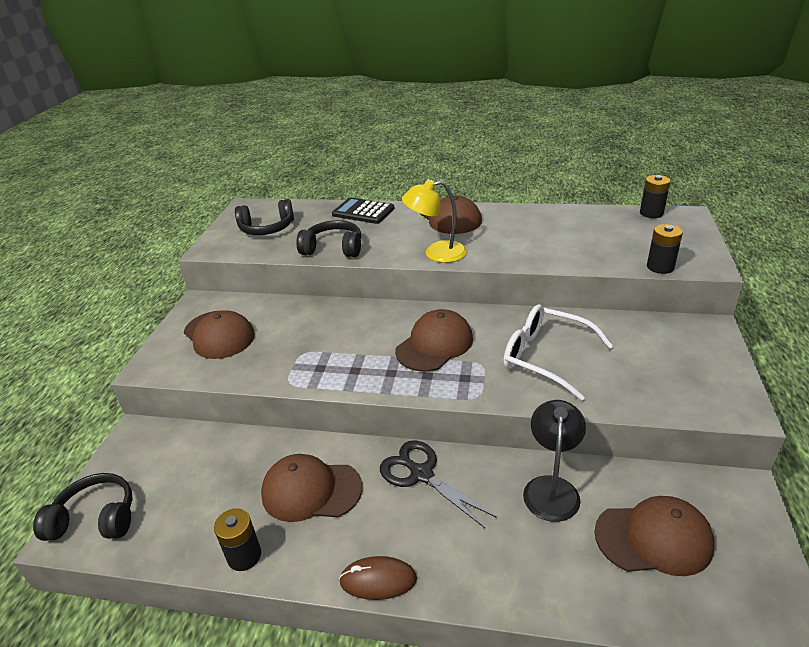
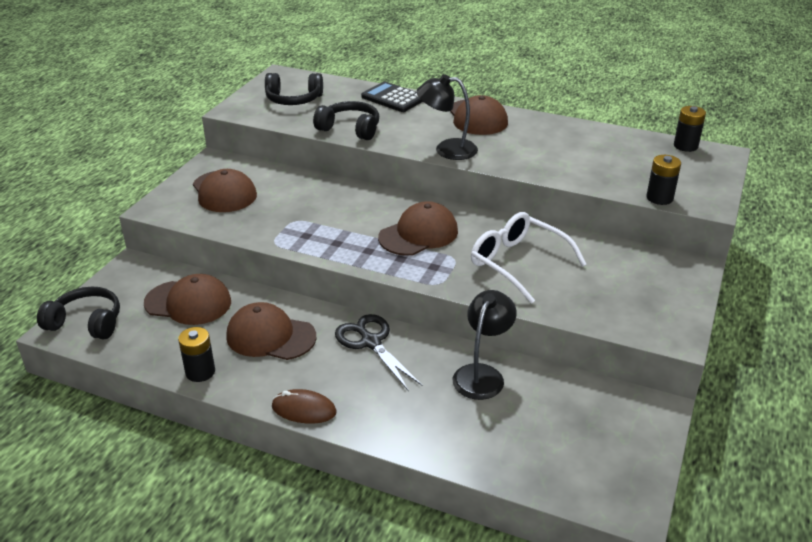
camera: 10 degrees right, 0 degrees up
(436, 253) = (447, 149): yellow lamp -> black lamp
(654, 538) = (553, 427): brown cap -> brown cap (188, 303)

